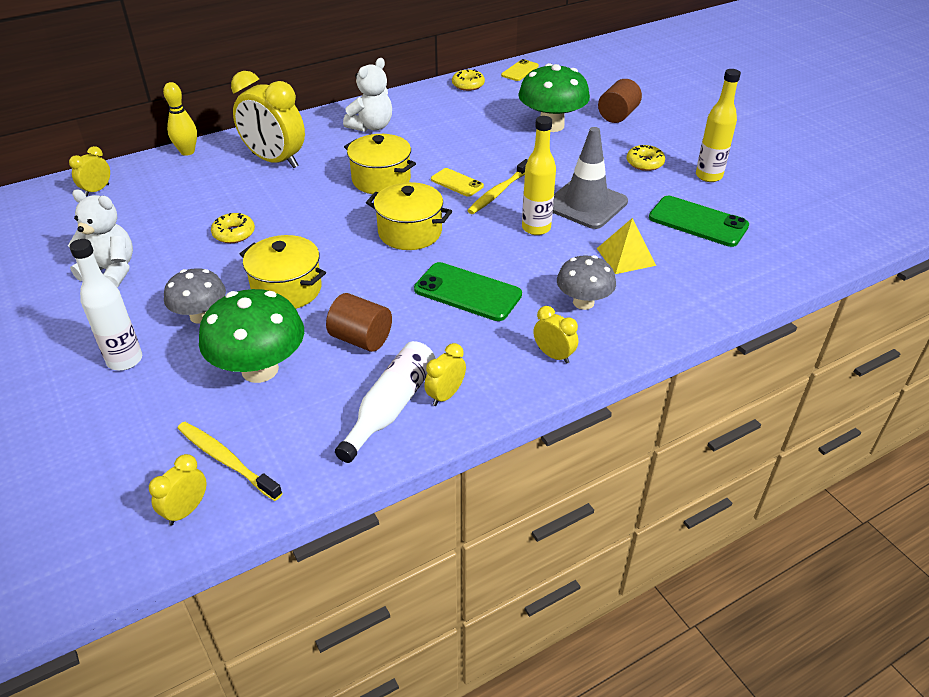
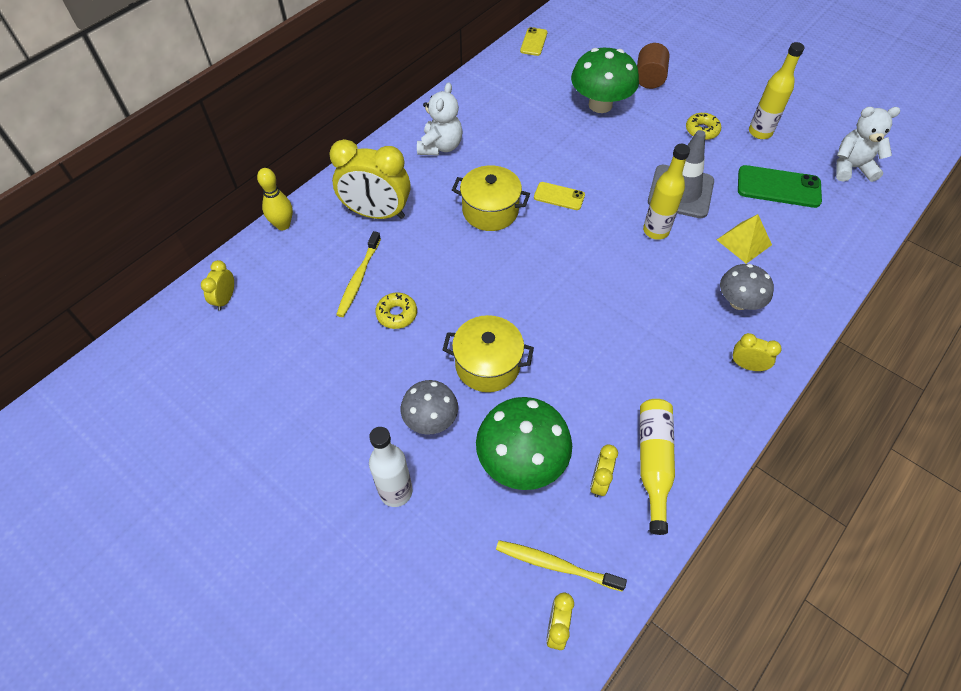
camera: 20 degrees left, 15 degrees up
(111, 271) = (310, 394): white teddy bear -> white teddy bear (851, 168)
(361, 339) = (585, 399): brown cylinder -> none
(391, 407) = (653, 463): white bottle -> yellow bottle
(410, 232) = (553, 266): yellow pot -> none
(445, 395) = (688, 435): yellow clock -> yellow clock (599, 481)
(467, 292) = (641, 320): green phone -> none
(468, 85) = (497, 71): yellow donut -> none
(498, 192) = (601, 198): yellow toothbrush -> yellow toothbrush (358, 279)

